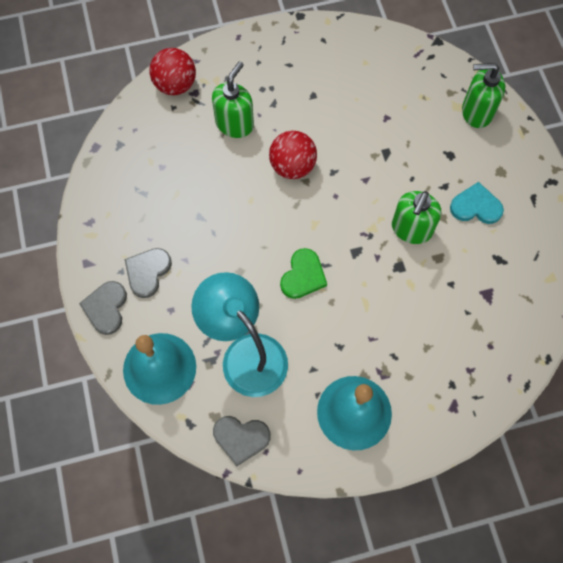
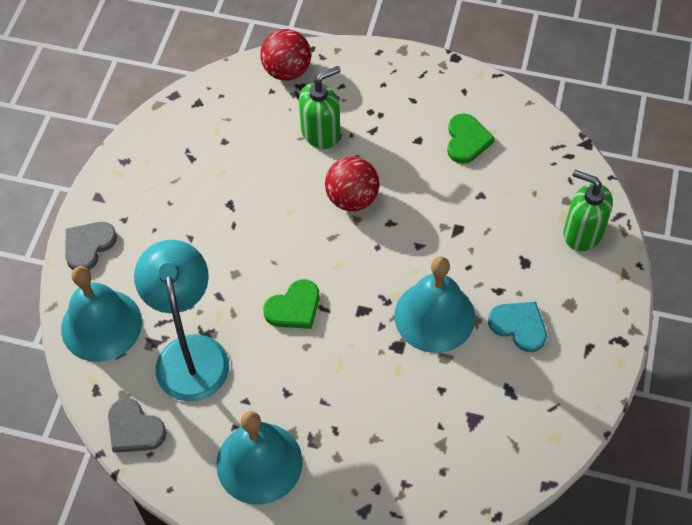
camera: 30 degrees right, 10 degrees down
(147, 272) = (147, 232): grey heart -> none
(349, 79) = (466, 140): none -> green heart
(411, 229) = (434, 316): green soap dispenser -> turquoise bell

